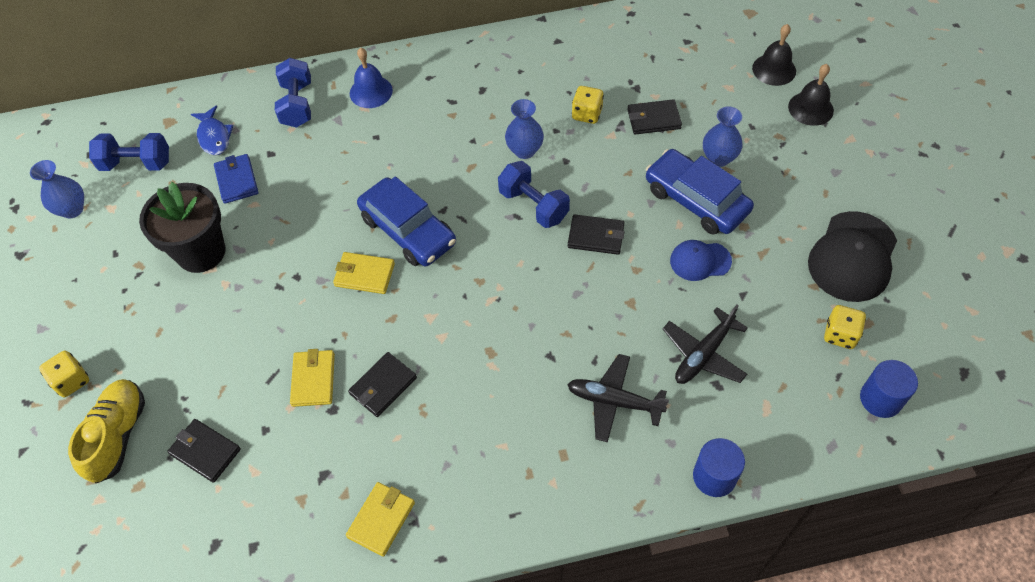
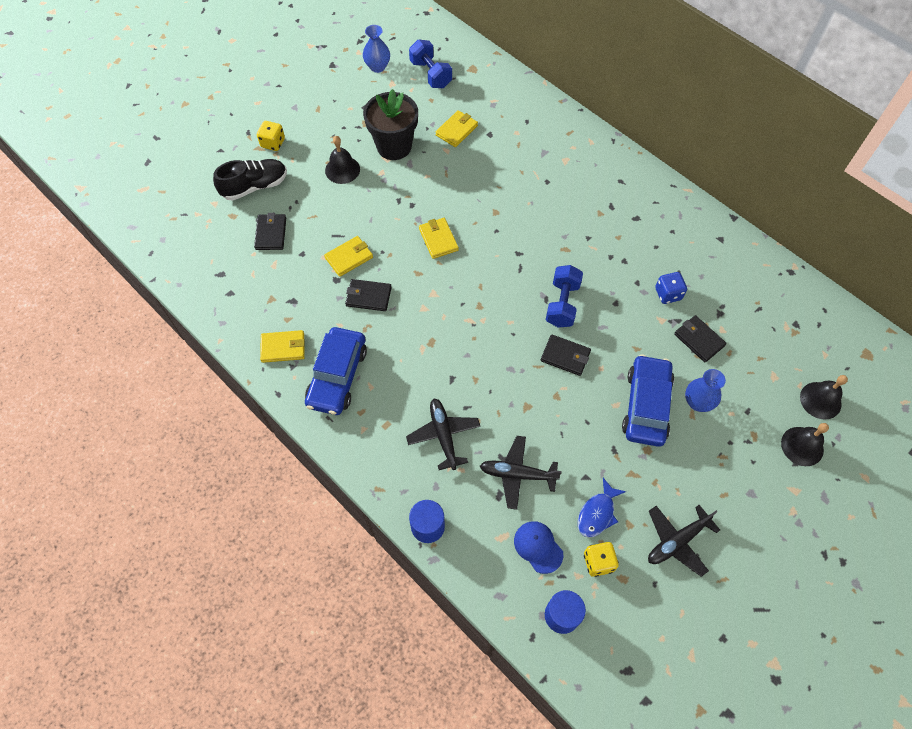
camera: 55 degrees right, 5 degrees up
(118, 435) = (255, 186): yellow shoe -> black shoe
(184, 323) = (342, 170): none -> black bell
(214, 136) = (479, 98): blue fish -> blue fish (597, 513)
(237, 180) = (456, 130): blue wallet -> yellow wallet
(297, 105) = (538, 123): blue dumbbell -> none
(371, 92) = (581, 156): blue bell -> none
(408, 231) = (488, 243): blue car -> blue car (337, 376)
(524, 150) = (604, 273): blue vase -> none
(587, 114) = (668, 294): yellow dice -> blue dice
(596, 236) = (565, 356): black wallet -> black wallet turned 45 degrees counterclockwise
(700, 261) = (594, 434): blue cap -> blue cap (538, 547)
(852, 257) = (677, 541): black cap -> black plane

